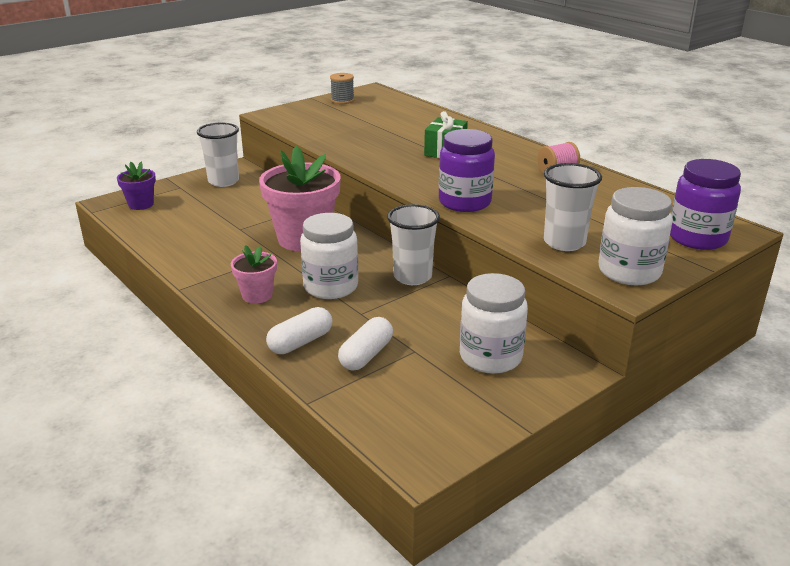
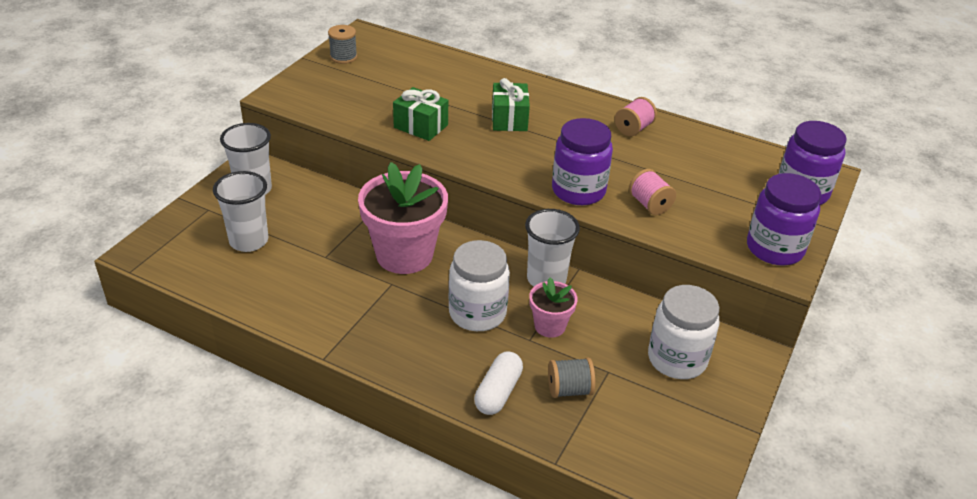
camera: 25 degrees left, 10 degrees up
(141, 204) = (182, 246): purple flower pot -> none
(257, 295) = (412, 344): pink flower pot -> pink flower pot (550, 326)
(364, 145) = (420, 126): none -> green gift
(366, 355) = (569, 389): white capsule -> grey spool
(525, 221) = (649, 204): none -> pink spool
(564, 242) = (700, 225): white cup -> white cup (249, 241)
(629, 272) = (774, 248): white jar -> purple jar

